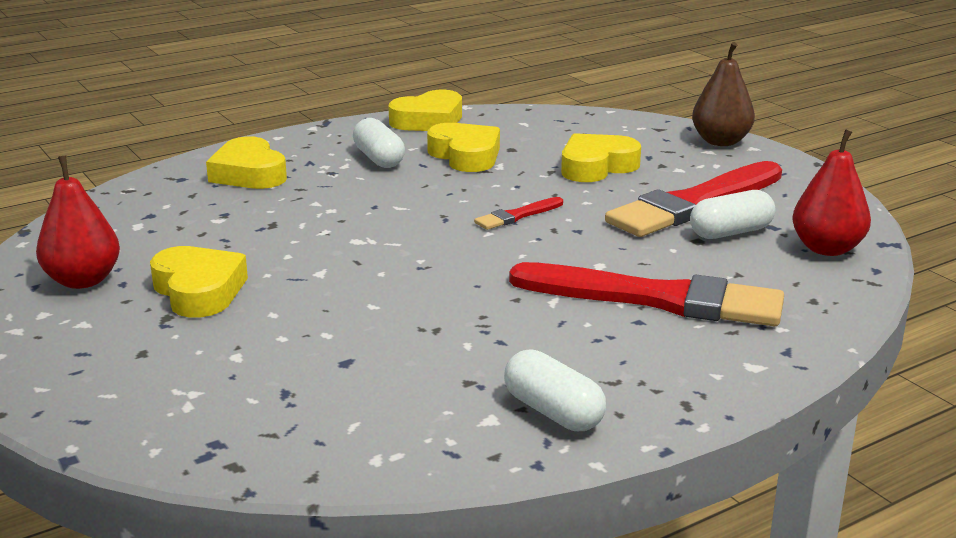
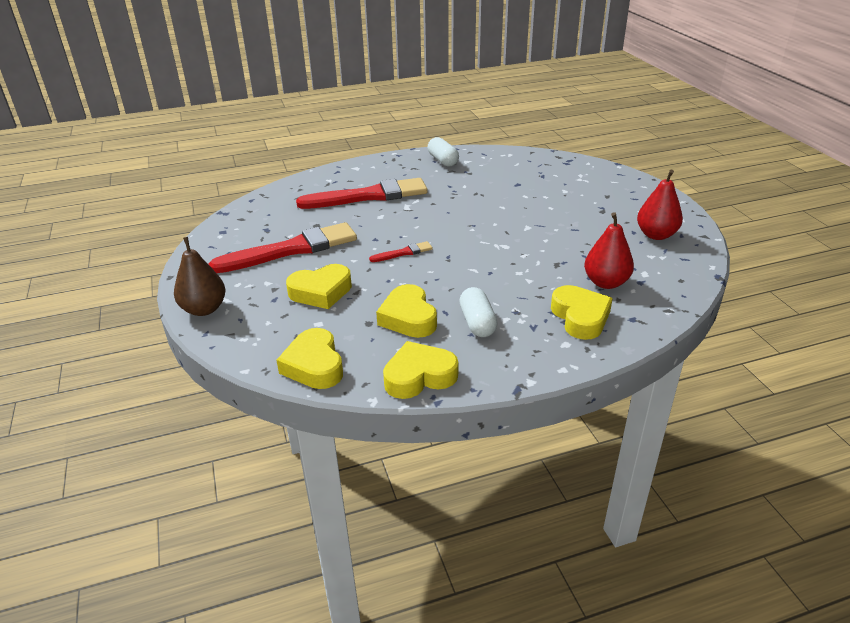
camera: 165 degrees left, 10 degrees up
(199, 291) = (590, 222): yellow heart -> yellow heart (314, 365)
(656, 299) = (368, 196): red brush -> red brush turned 135 degrees clockwise
(731, 232) = (293, 227): white capsule -> none
(827, 249) = (258, 212): red pear -> red pear (606, 282)

